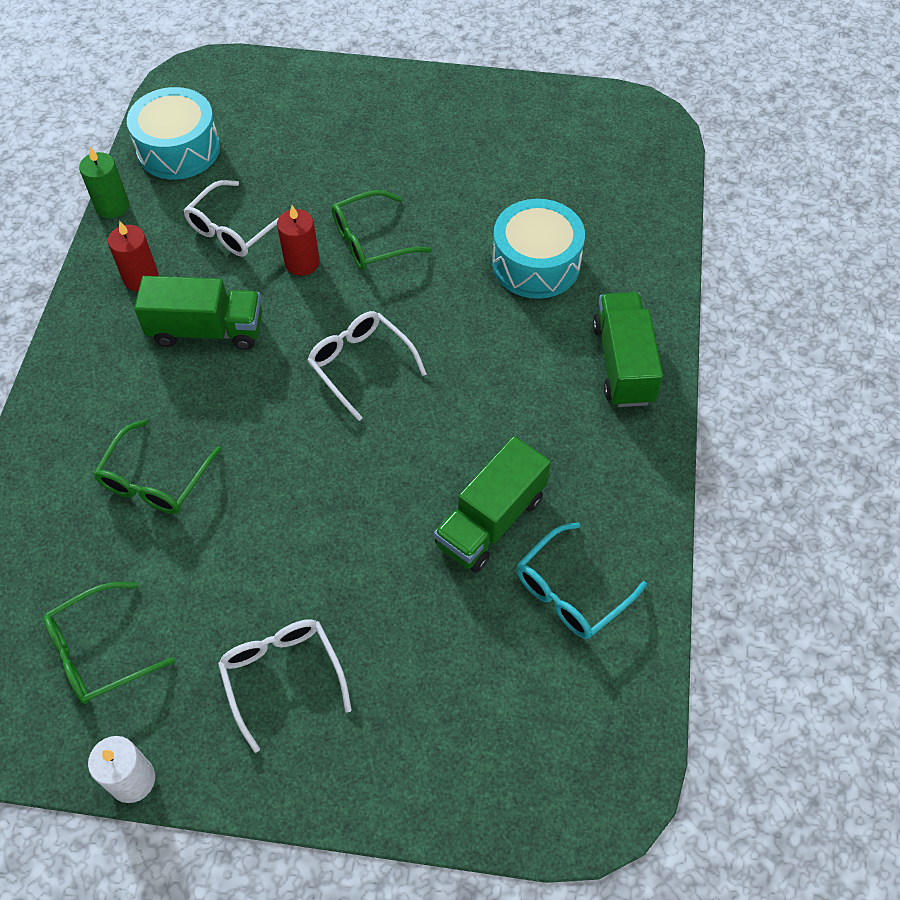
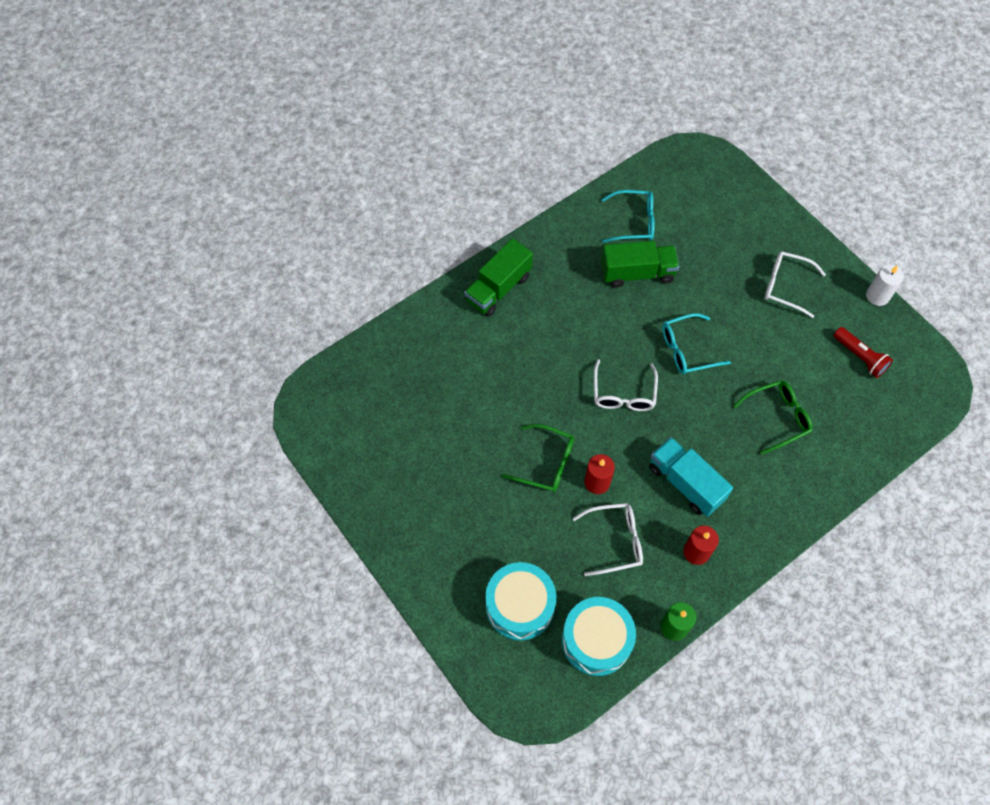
camera: 135 degrees left, 5 degrees up
(98, 652) = (860, 357): green glasses -> red flashlight
(207, 330) = (685, 483): green truck -> turquoise truck
(282, 675) = (785, 286): white glasses -> white glasses turned 90 degrees clockwise
(336, 472) = (686, 350): none -> turquoise glasses
(536, 263) = (476, 373): turquoise drum -> turquoise drum (520, 606)

